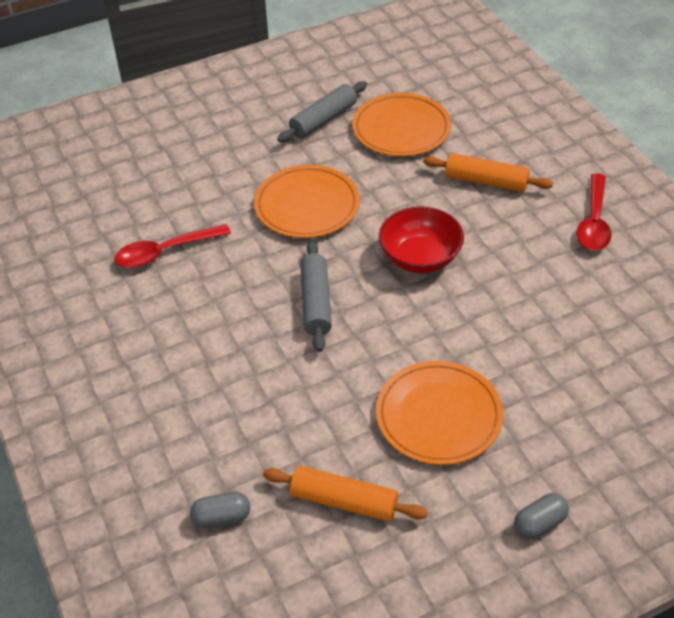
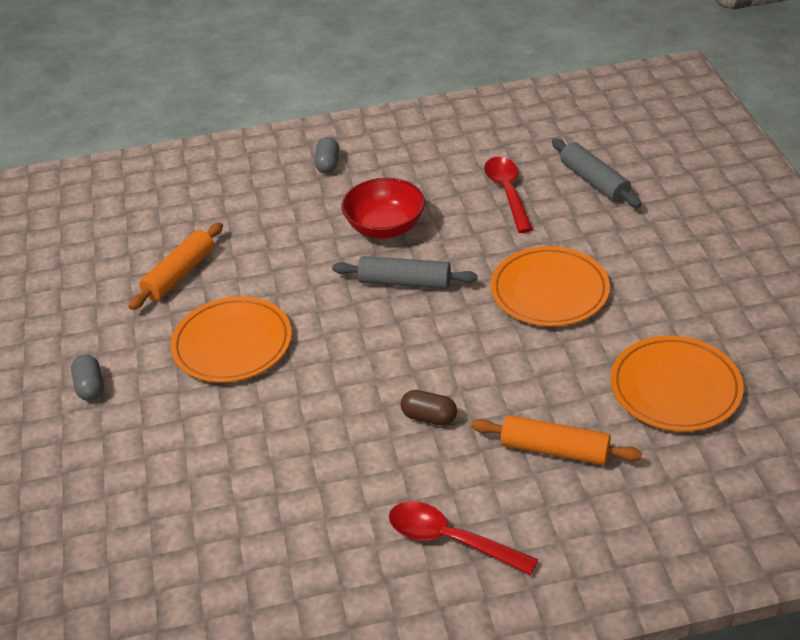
camera: 105 degrees right, 5 degrees down
(221, 517) = (203, 210): grey capsule -> grey capsule (328, 164)
(323, 120) = (704, 321): grey rolling pin -> grey rolling pin (594, 181)
(420, 258) = (441, 366): red bowl -> red bowl (385, 227)
(480, 254) = (429, 417): none -> brown capsule
(486, 181) = (554, 449): orange rolling pin -> orange rolling pin turned 75 degrees clockwise

